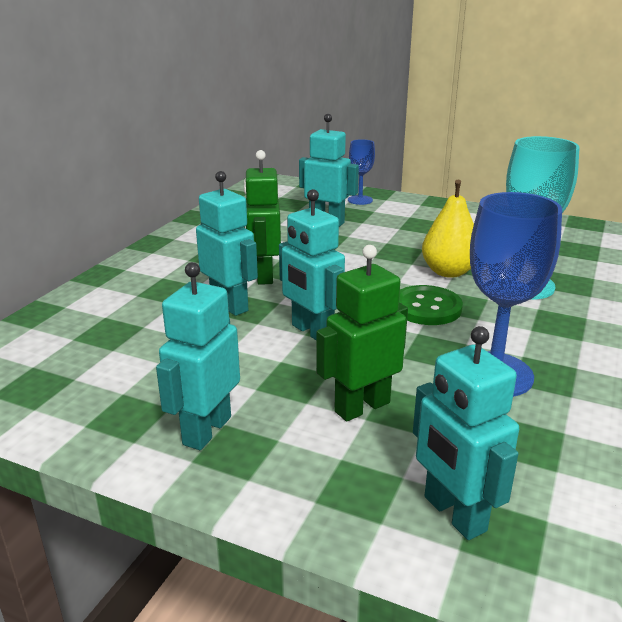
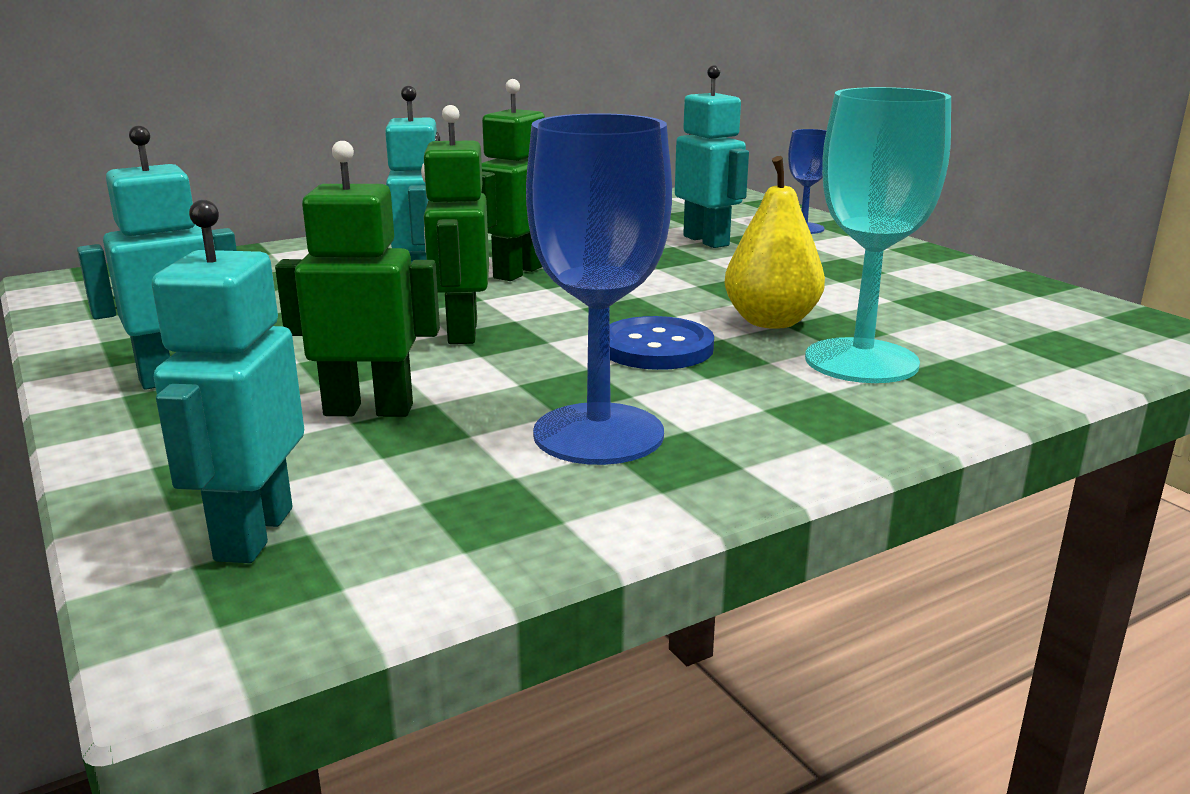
camera: 35 degrees right, 5 degrees down
(312, 332) = (462, 332): turquoise robot -> green robot
(426, 307) = (656, 347): green button -> blue button

